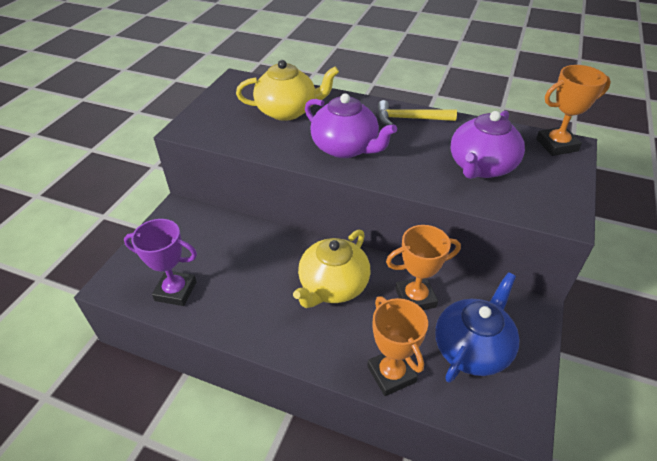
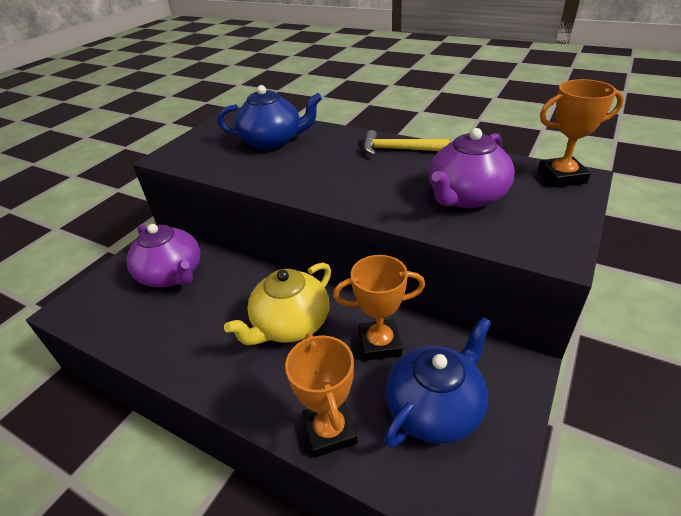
camera: 10 degrees right, 5 degrees down
(176, 291) = (125, 319): purple trophy -> none
(287, 111) = (272, 142): yellow teapot -> blue teapot
(345, 148) = (320, 175): purple teapot -> purple teapot (172, 274)

